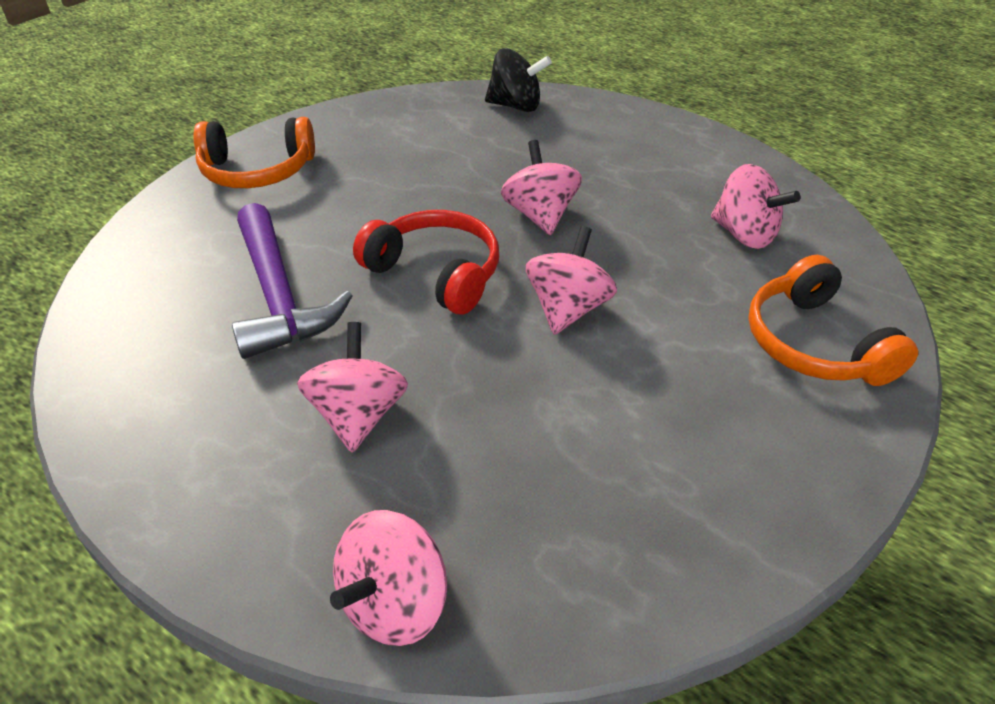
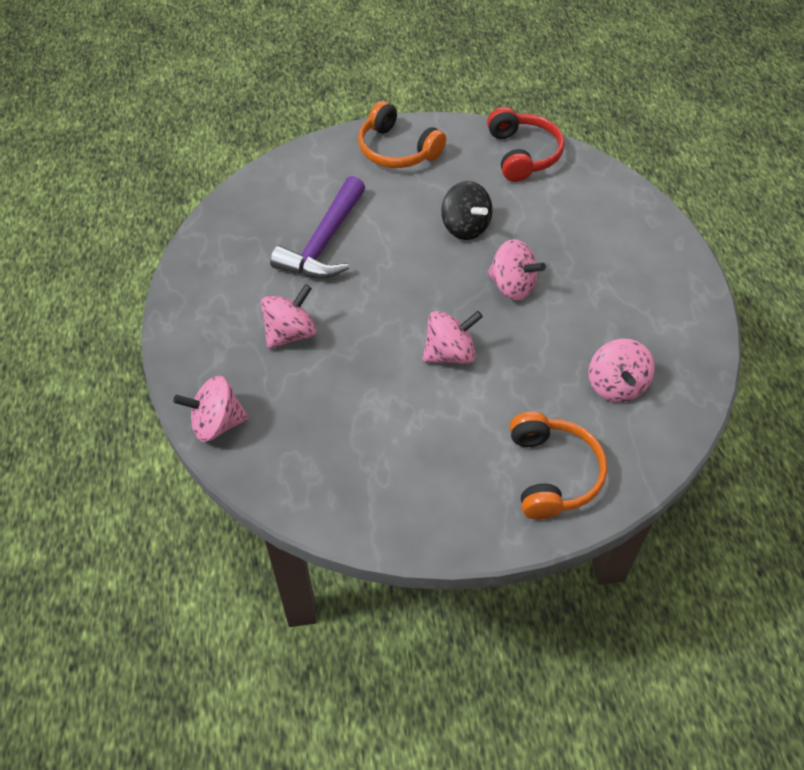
camera: 45 degrees right, 10 degrees up
(435, 273) = (411, 283): red headphones -> red headphones (522, 154)
(516, 106) = (605, 194): black spinning top -> black spinning top (465, 227)
(540, 215) = (512, 286): pink spinning top -> pink spinning top turned 90 degrees clockwise
(814, 343) = (552, 473): orange headphones -> orange headphones turned 150 degrees clockwise

